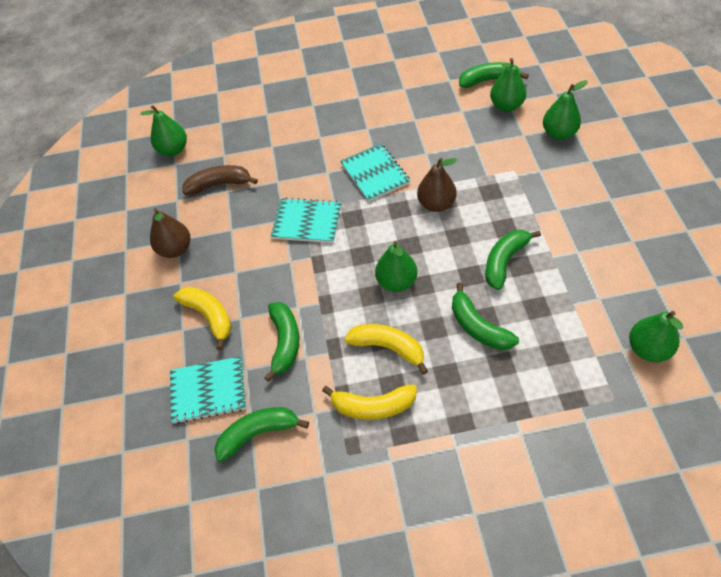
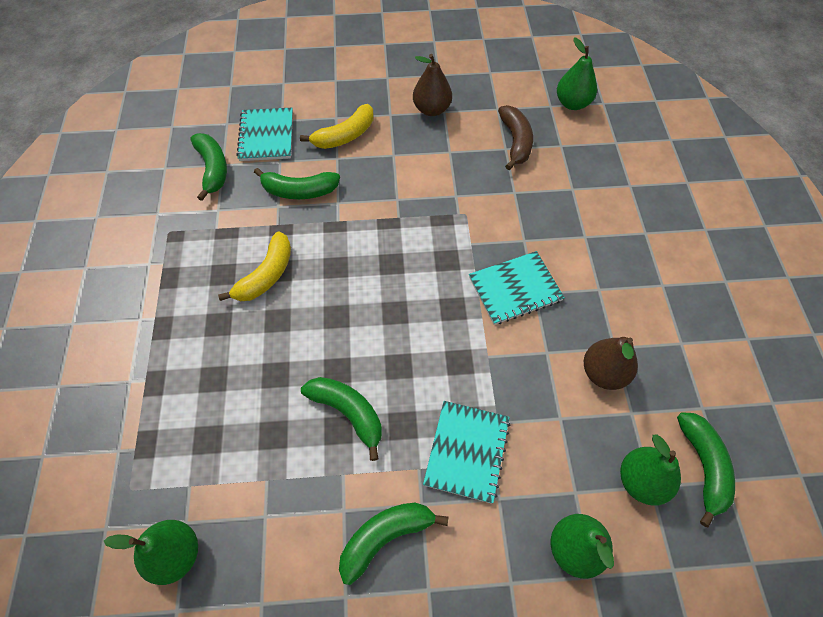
camera: 90 degrees right, 5 degrees up
(307, 222) = (448, 216): turquoise notebook -> turquoise notebook (467, 451)
(373, 406) = (207, 255): yellow banana -> none
(396, 282) = (346, 292): green pear -> none
(436, 204) = (454, 350): brown pear -> brown pear (603, 373)
(478, 327) = (265, 364): green banana -> green banana (385, 537)

